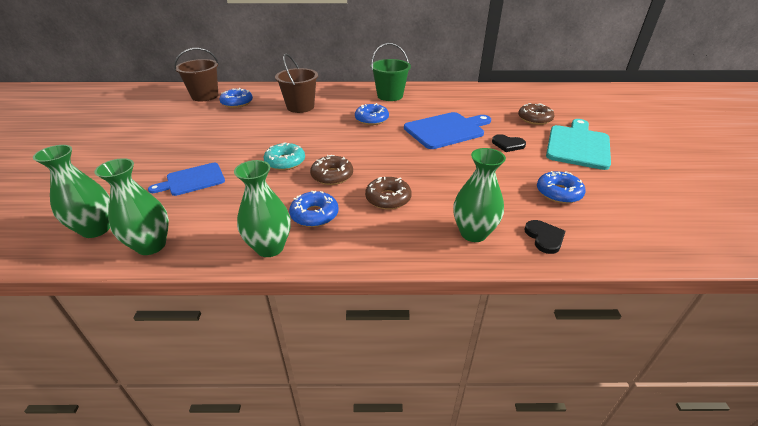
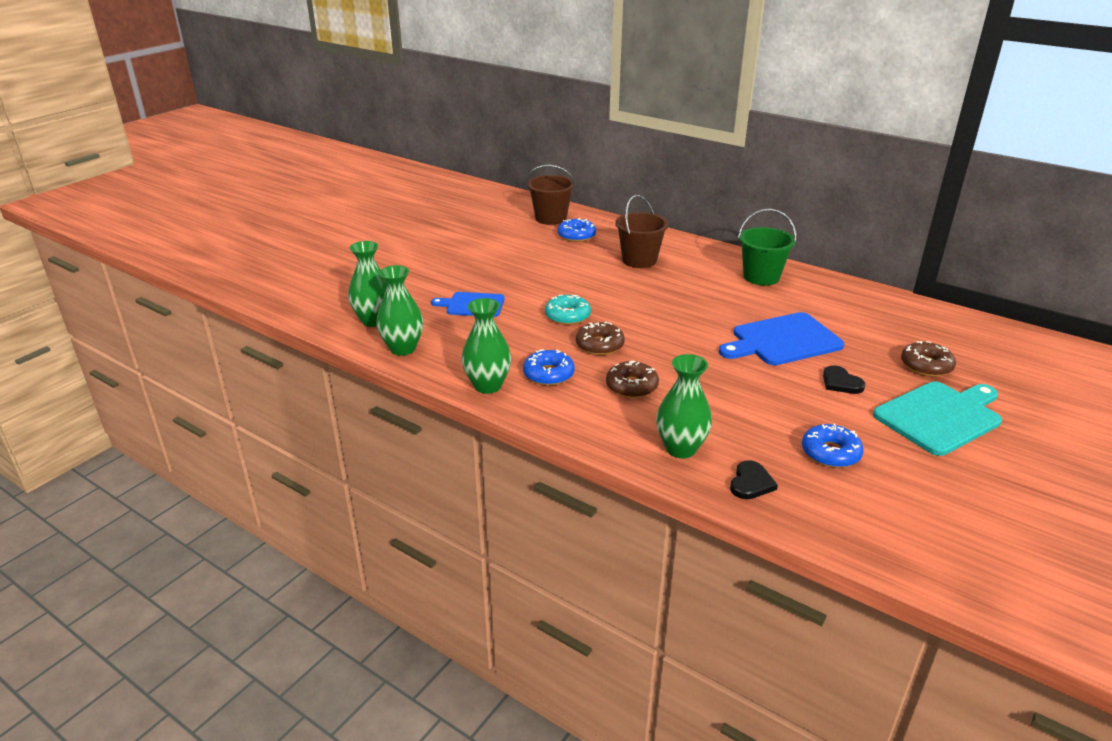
camera: 35 degrees right, 5 degrees down
(371, 119) = (705, 299): blue donut -> none
(446, 130) = (782, 340): blue cutting board -> blue cutting board turned 150 degrees clockwise

